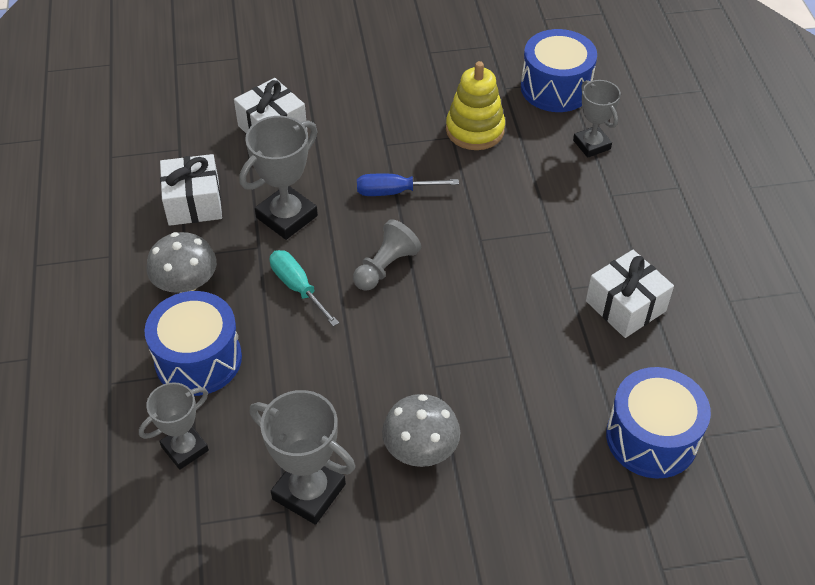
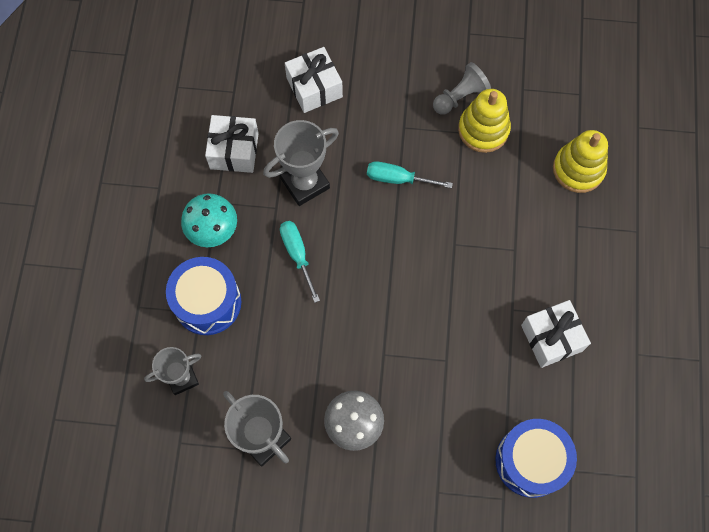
camera: 15 degrees right, 20 degrees up
(186, 283) = (212, 229): grey mushroom -> turquoise mushroom
(385, 267) = (371, 252): grey pawn -> grey pawn (460, 96)
(394, 192) = (398, 179): blue screwdriver -> turquoise screwdriver
(555, 88) = (567, 100): blue drum -> none
(591, 145) = (578, 169): grey trophy -> yellow stacking toy

